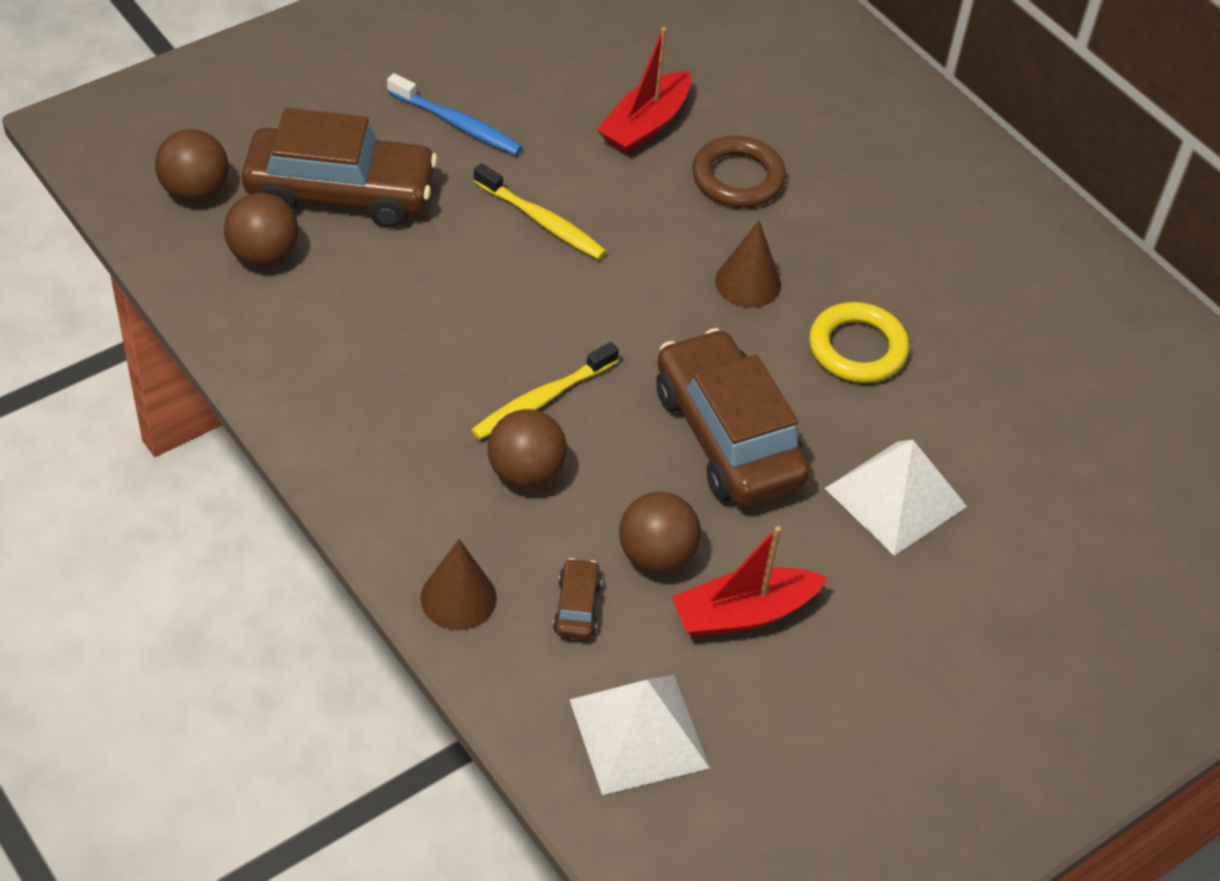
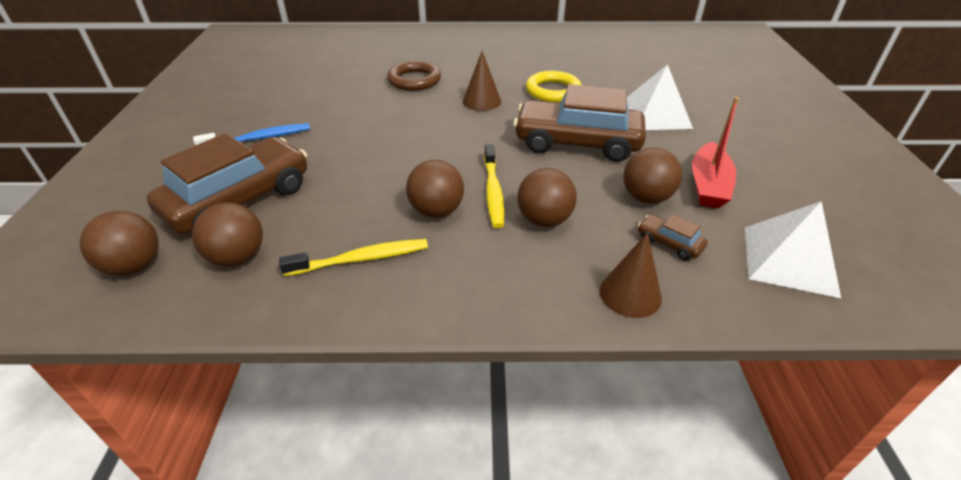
camera: 50 degrees left, 10 degrees down
(461, 368) = (436, 211): none -> brown ball
(542, 221) = (365, 140): yellow toothbrush -> yellow toothbrush (361, 259)
(645, 125) = (347, 89): red boat -> none

